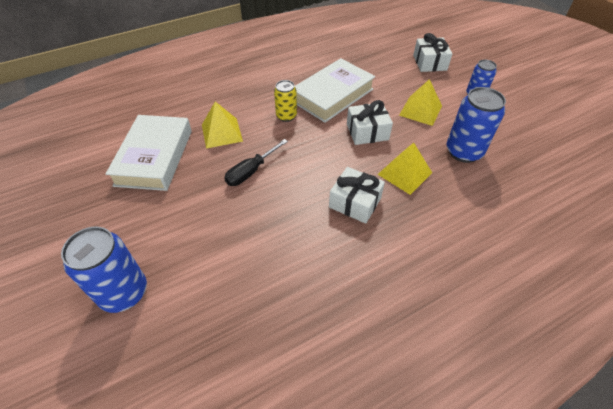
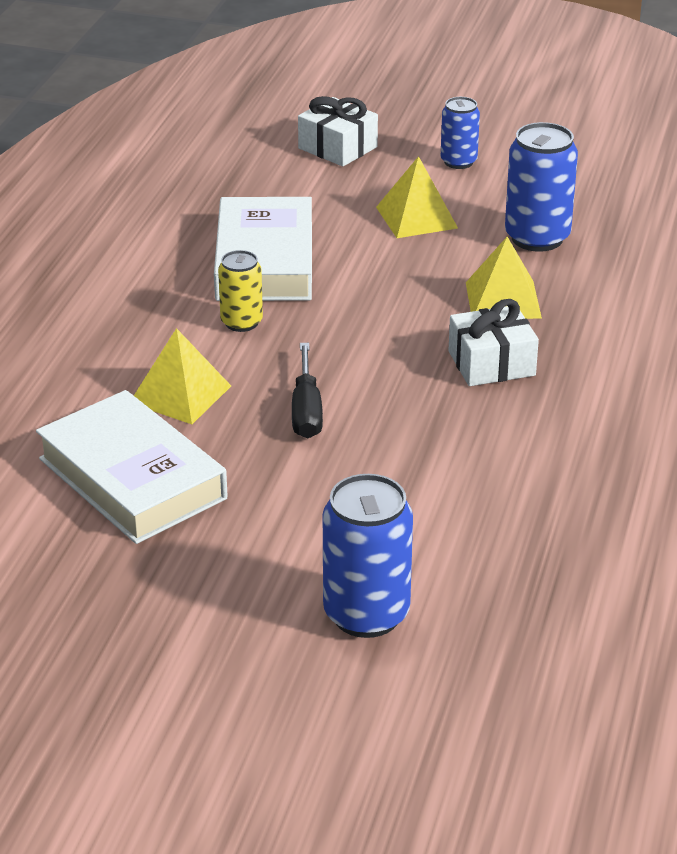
camera: 45 degrees left, 15 degrees down
(367, 132) = (386, 280): white gift -> none

